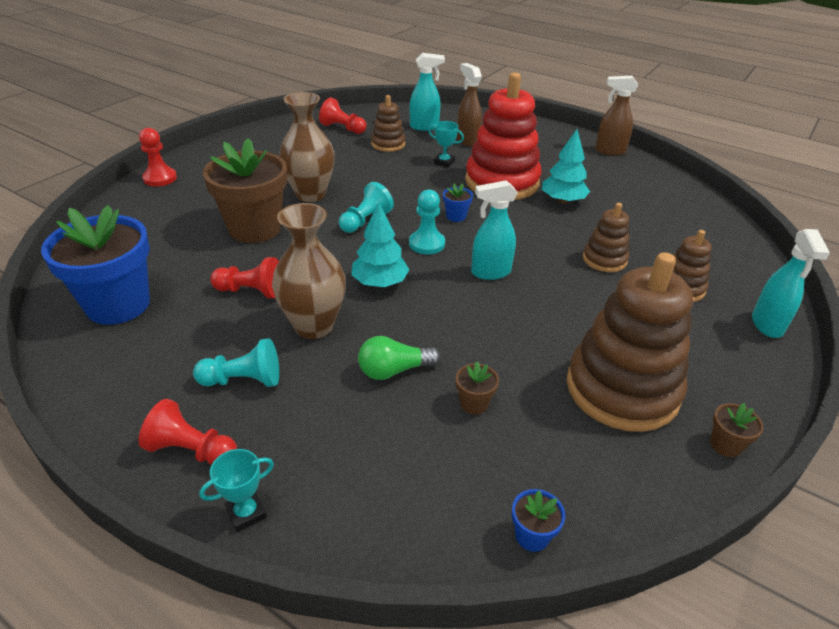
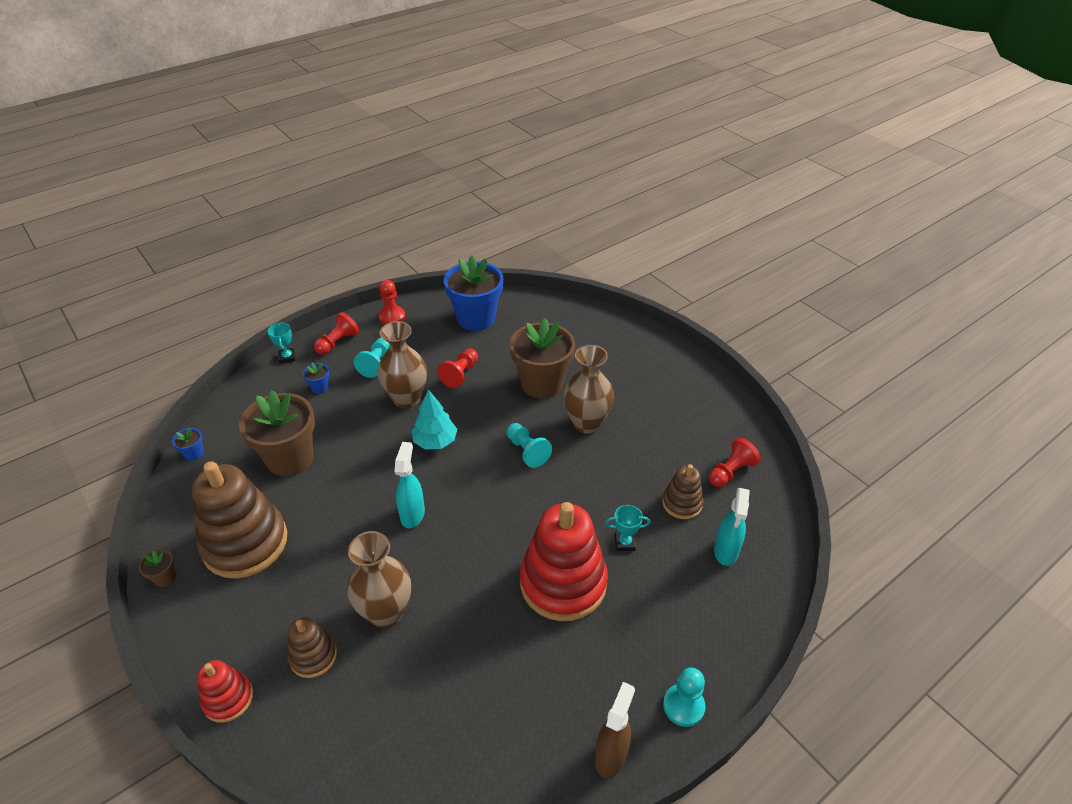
camera: 110 degrees right, 5 degrees up
(160, 178) = (643, 338): red pawn -> red pawn (392, 317)
(394, 370) = (342, 428): green light bulb -> none
(427, 244) = (473, 483): turquoise pawn -> turquoise pawn (683, 706)
(444, 162) = (624, 543): turquoise trophy -> turquoise trophy turned 45 degrees clockwise
(456, 216) = (509, 518): blue flower pot -> blue flower pot (320, 387)
(467, 141) = (677, 585): brown spray bottle -> none
(474, 403) = (290, 458): brown flower pot -> brown flower pot, size x2.49
(562, 201) = (503, 627): turquoise tree -> none
(604, 259) = (386, 612): brown stacking toy -> brown vase
(767, 325) = (228, 698): turquoise spray bottle -> red stacking toy

